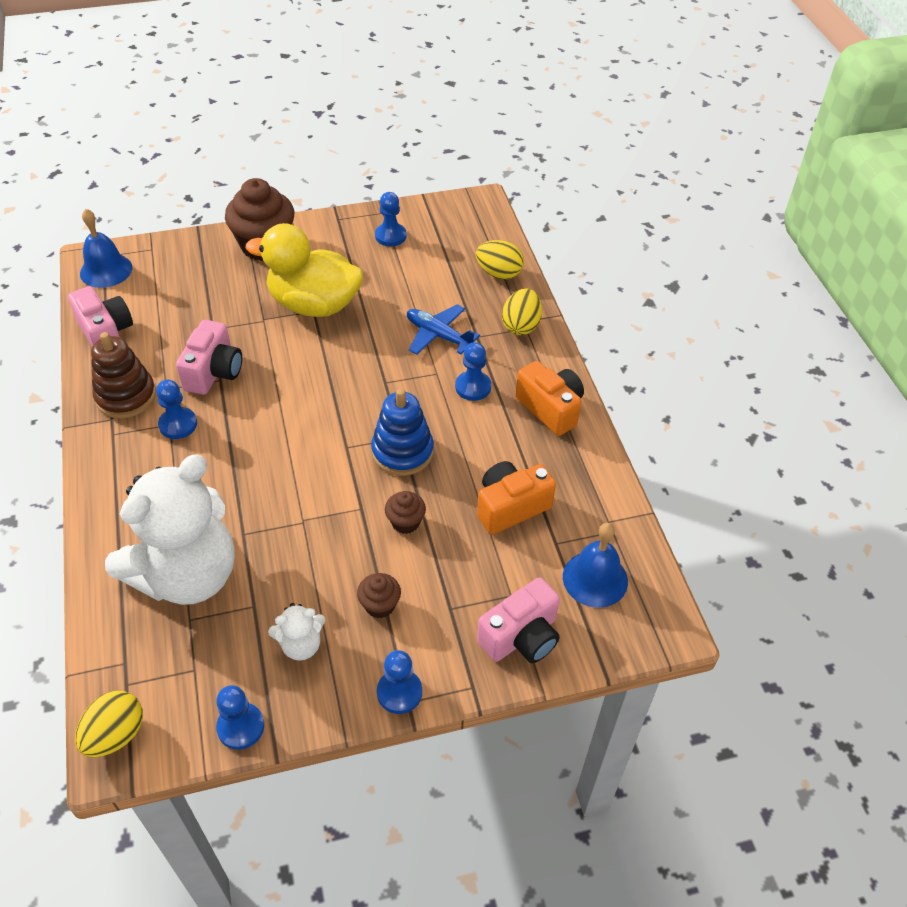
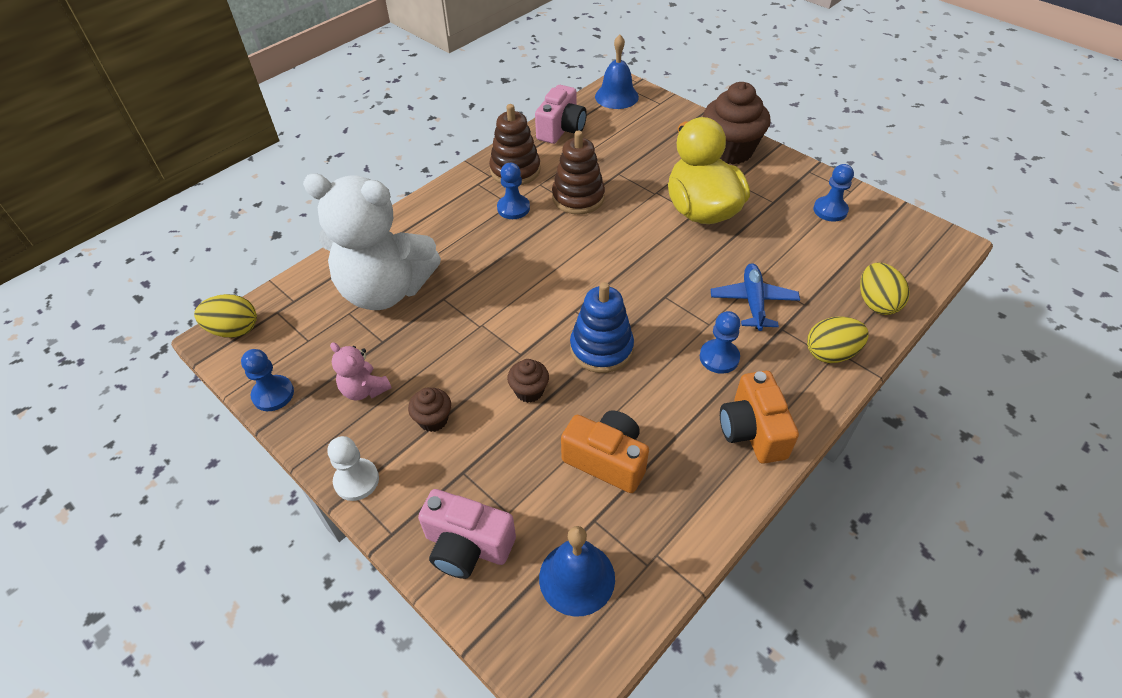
camera: 60 degrees right, 0 degrees up
(214, 372) = (578, 197): pink camera -> brown stacking toy
(301, 645) = (364, 389): white teddy bear -> pink teddy bear
(399, 692) = (356, 480): blue pawn -> white pawn
(550, 409) = (752, 431): orange camera -> orange camera turned 150 degrees clockwise

